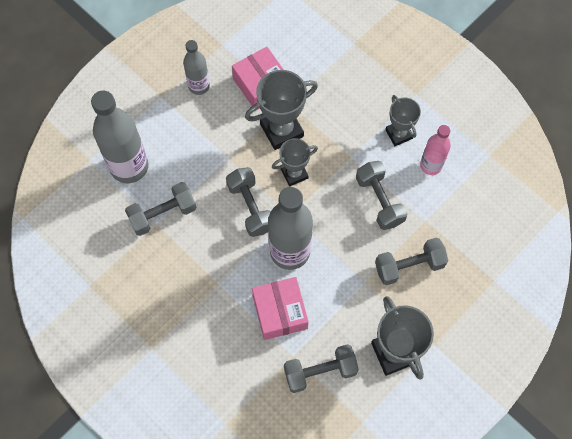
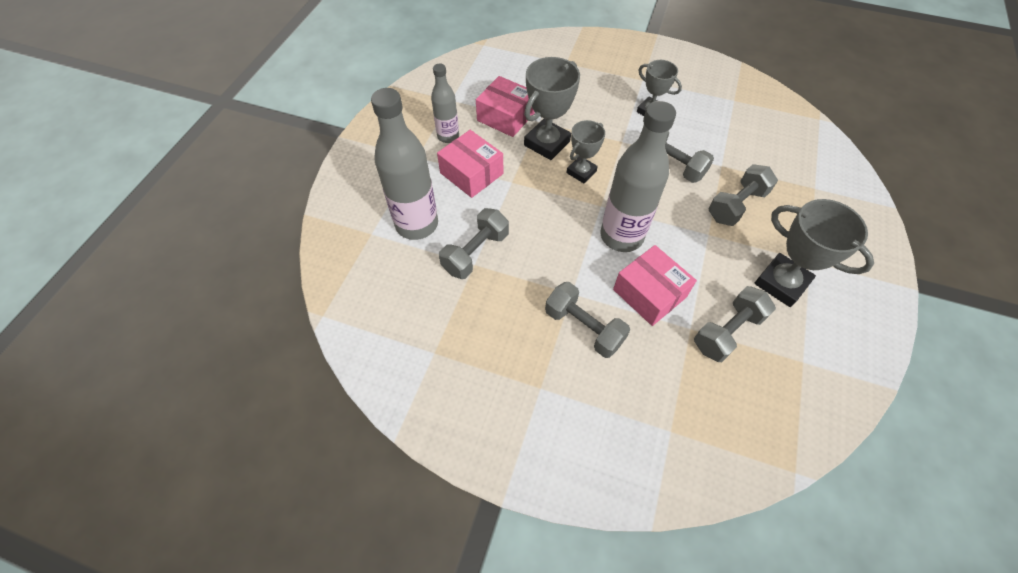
camera: 25 degrees left, 10 degrees down
(199, 134) = (471, 173): none -> pink box
(250, 207) = (559, 214): grey dumbbell -> grey dumbbell (584, 327)
(430, 165) = (694, 124): pink bottle -> none

